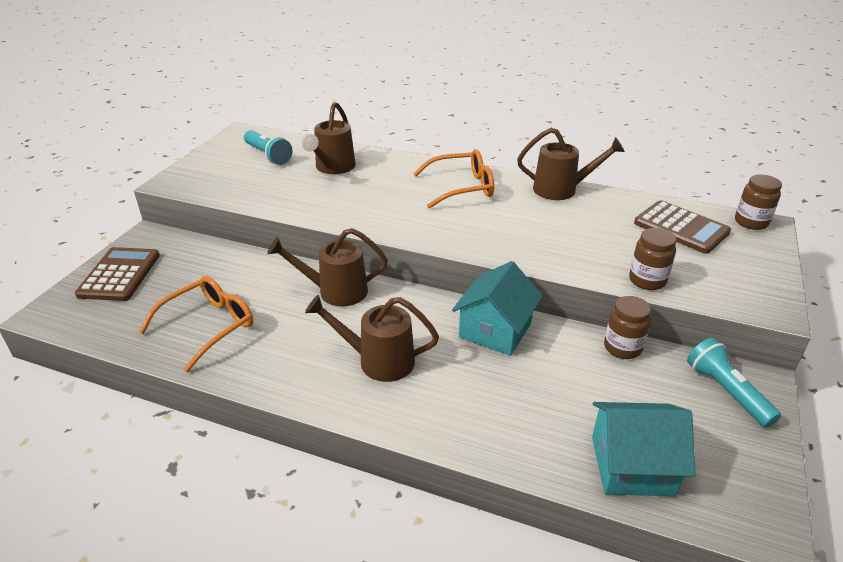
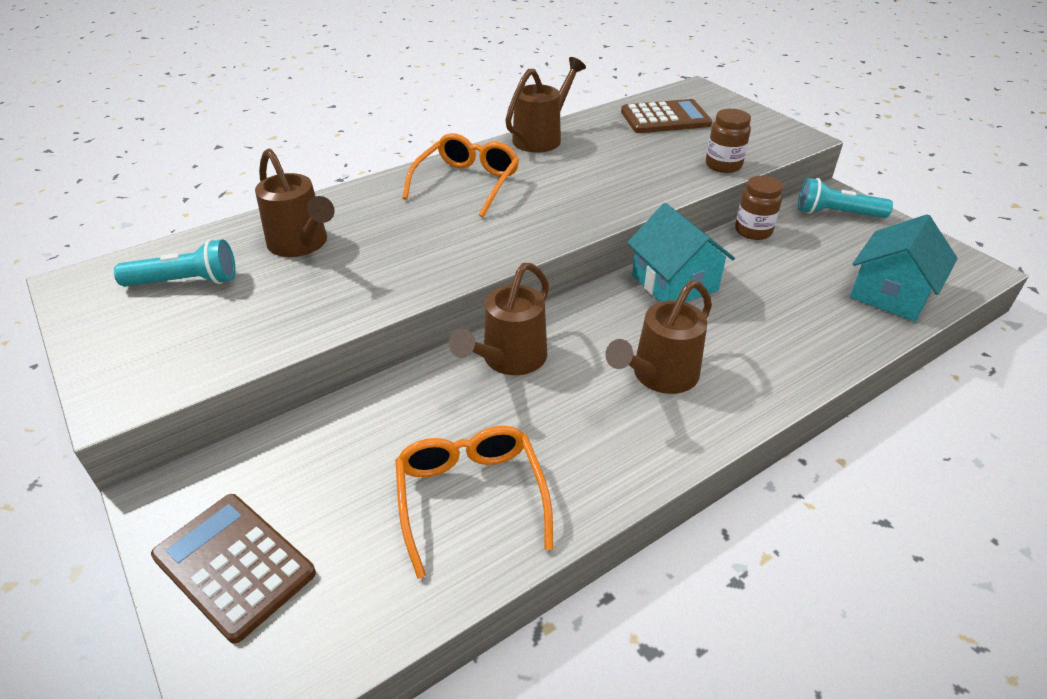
camera: 55 degrees left, 5 degrees up
(751, 222) = (688, 91): brown jar -> none

